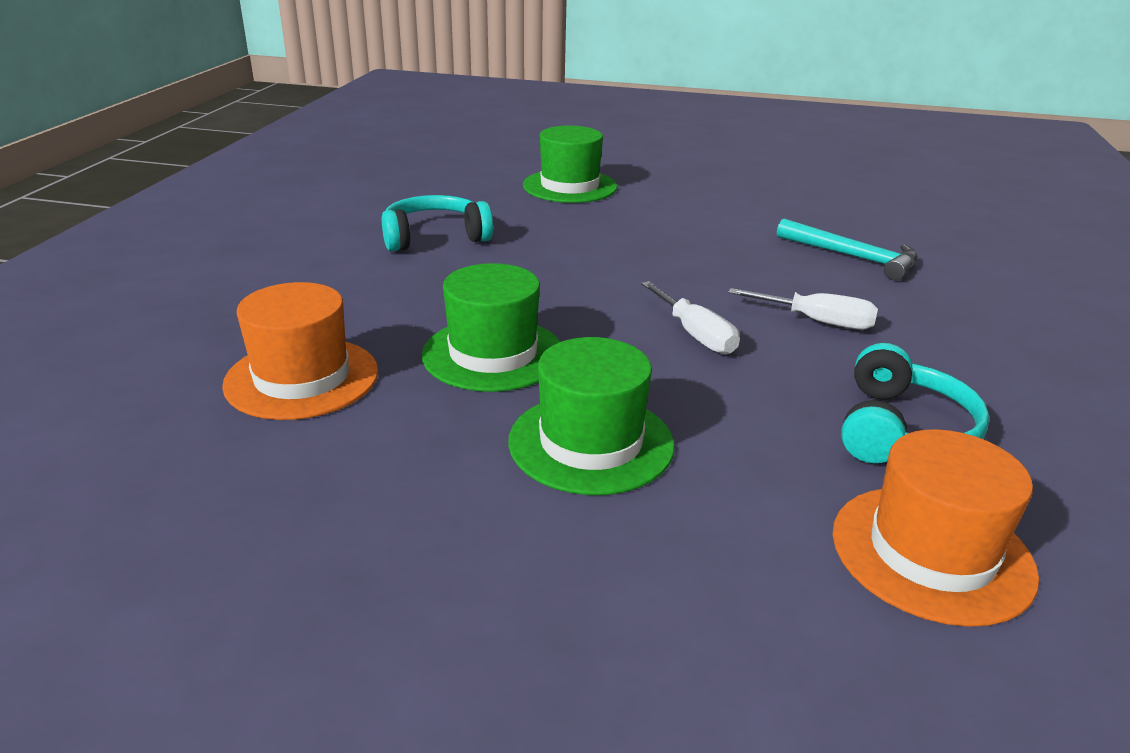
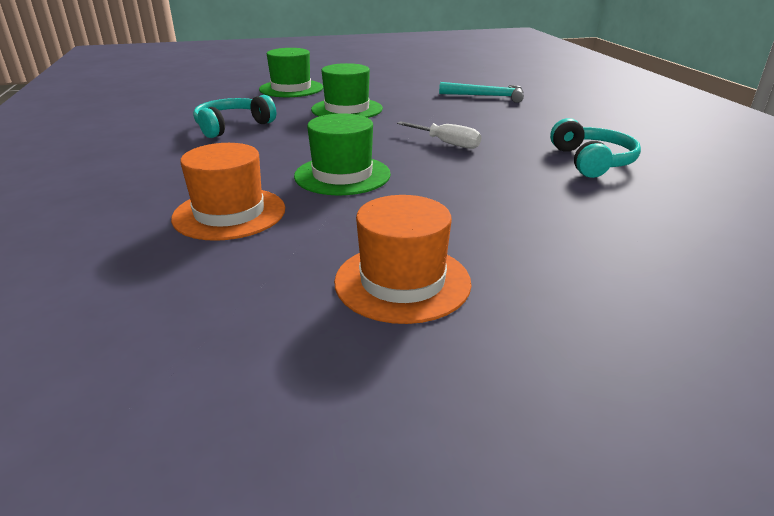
camera: 25 degrees left, 0 degrees up
(591, 443) = (449, 202): green hat -> green hat (347, 109)
(817, 322) = (502, 126): white screwdriver -> none
(931, 553) = (660, 205): orange hat -> orange hat (402, 282)

